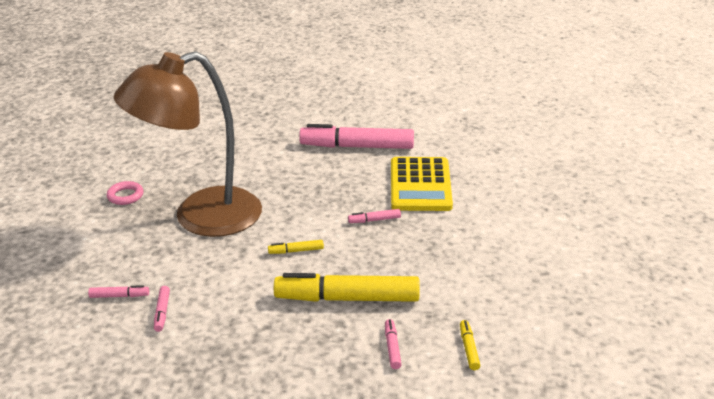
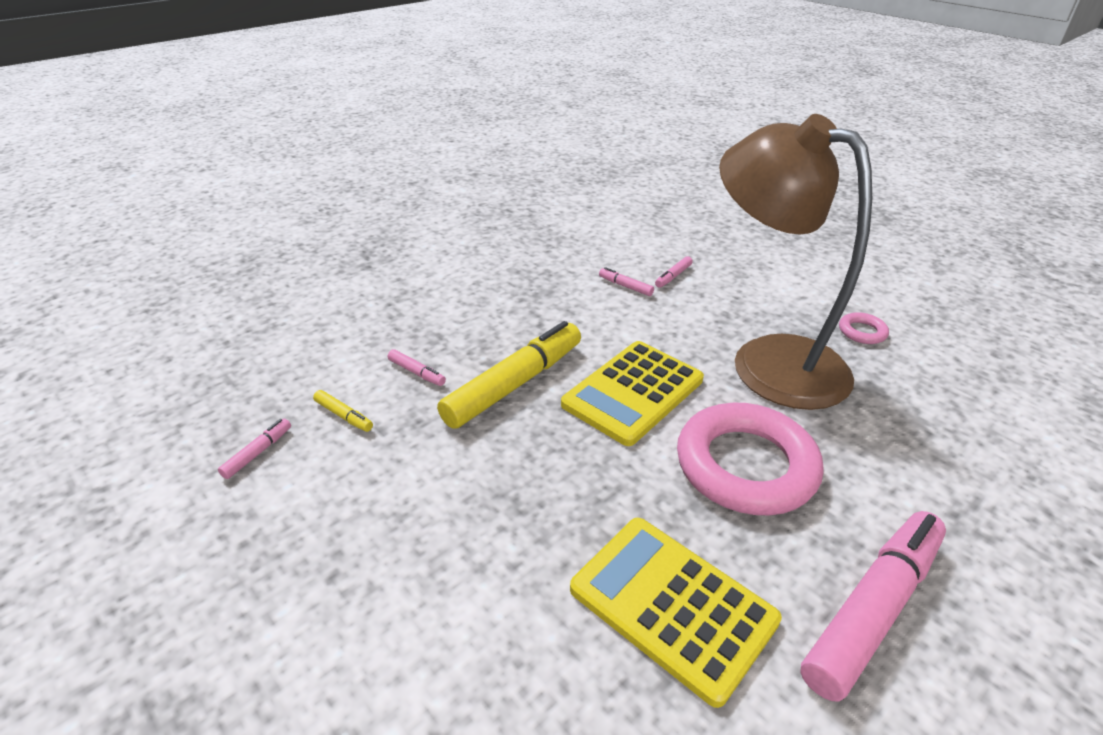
camera: 130 degrees right, 5 degrees up
(200, 217) = (768, 360): brown lamp -> brown lamp turned 60 degrees counterclockwise
(296, 251) = (633, 392): yellow marker -> yellow calculator
(311, 195) = (745, 466): none -> pink ring
(374, 220) = (628, 489): pink marker -> pink marker (258, 453)

